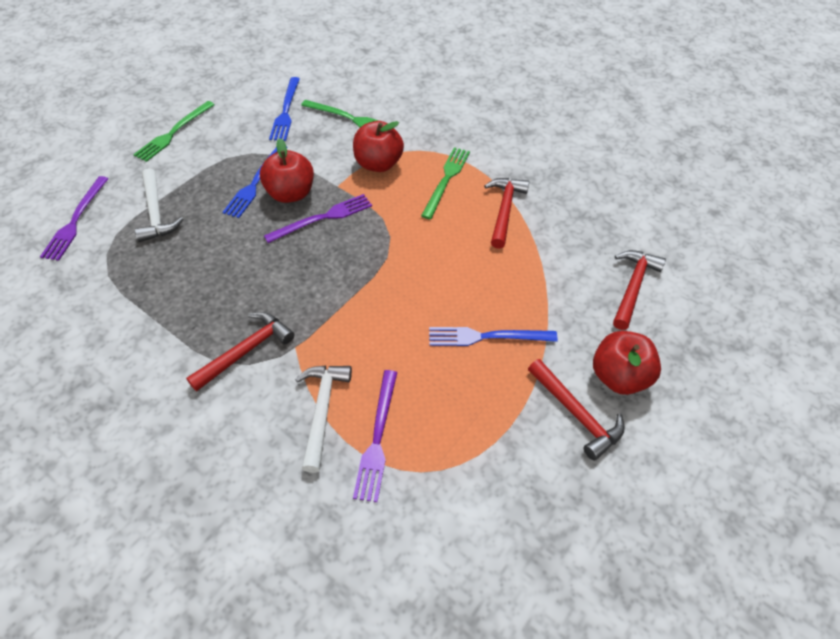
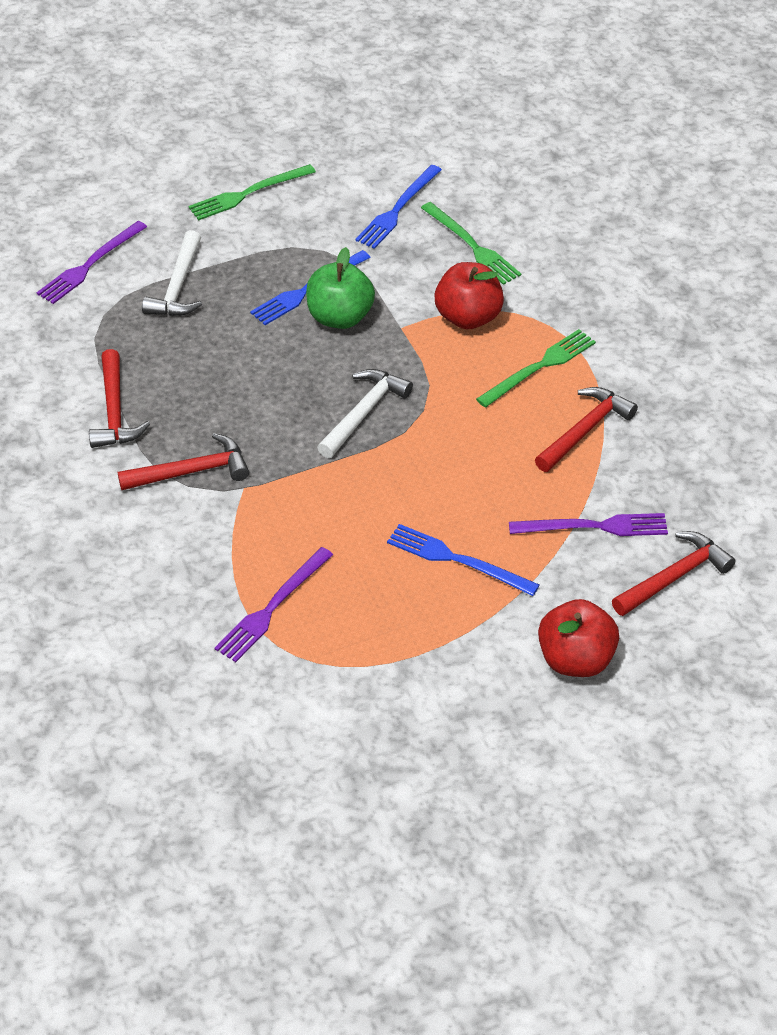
camera: 30 degrees right, 5 degrees down
(290, 194) = (340, 317): red apple -> green apple
(322, 218) = (359, 360): purple fork -> purple fork (594, 526)
(322, 411) = (233, 560): white hammer -> white hammer (363, 413)
(576, 413) = (497, 673): red hammer -> red hammer (115, 411)

